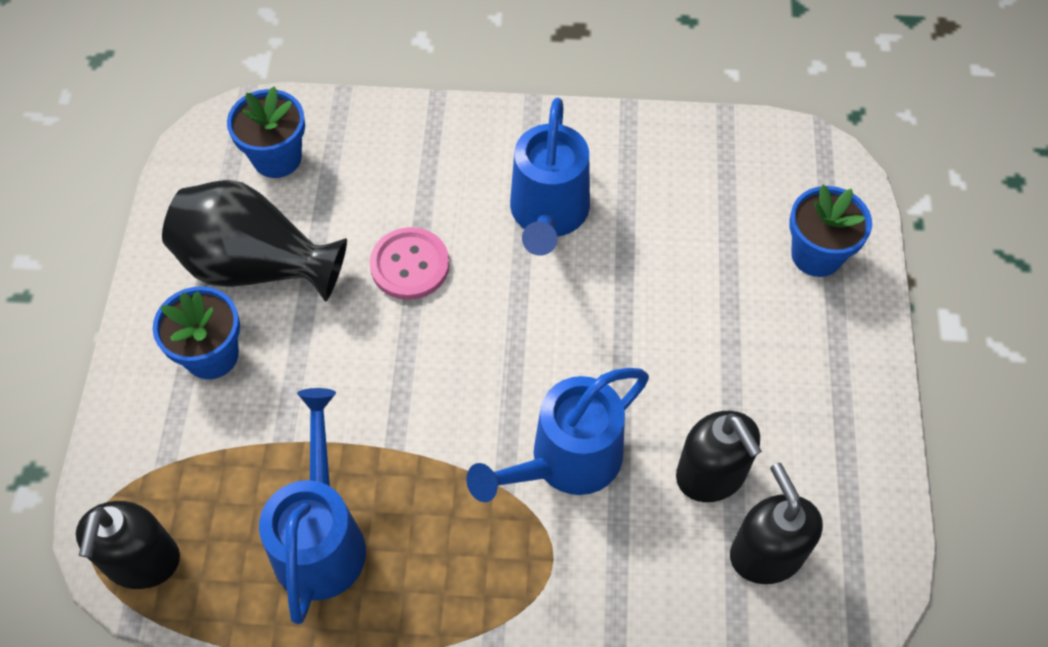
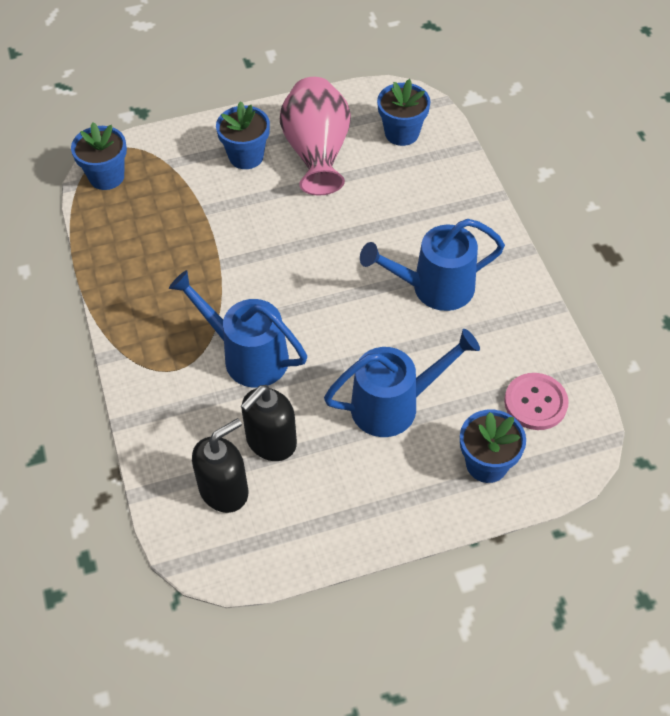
camera: 70 degrees right, 5 degrees down
(142, 561) = (106, 177): black soap dispenser -> blue flower pot
(256, 266) = (317, 153): black vase -> pink vase
(321, 536) = (149, 249): blue watering can -> blue watering can (395, 405)
(410, 265) = (355, 227): pink button -> pink button (535, 403)

